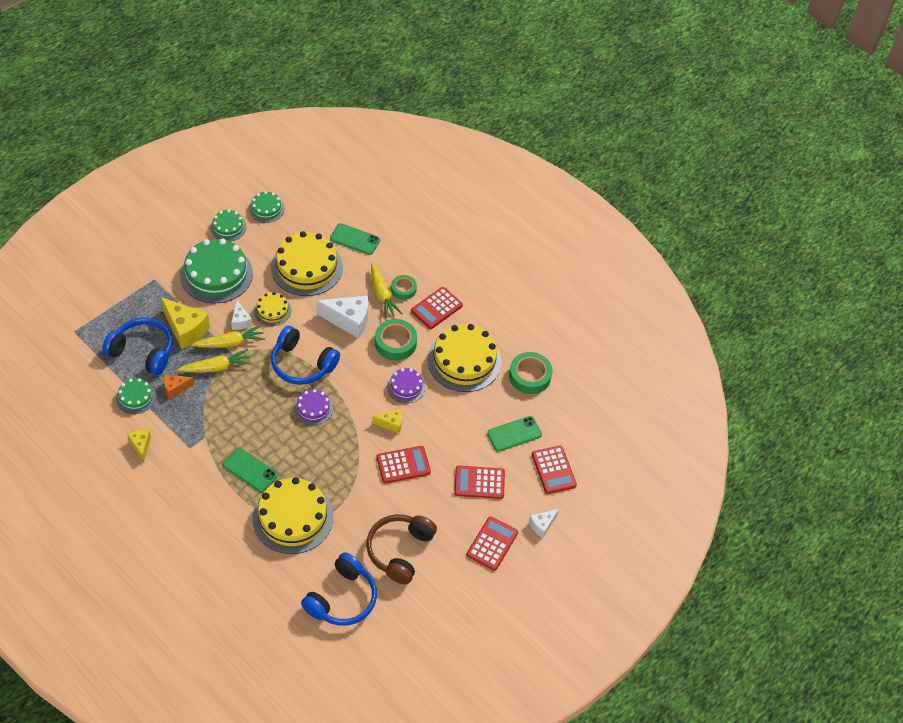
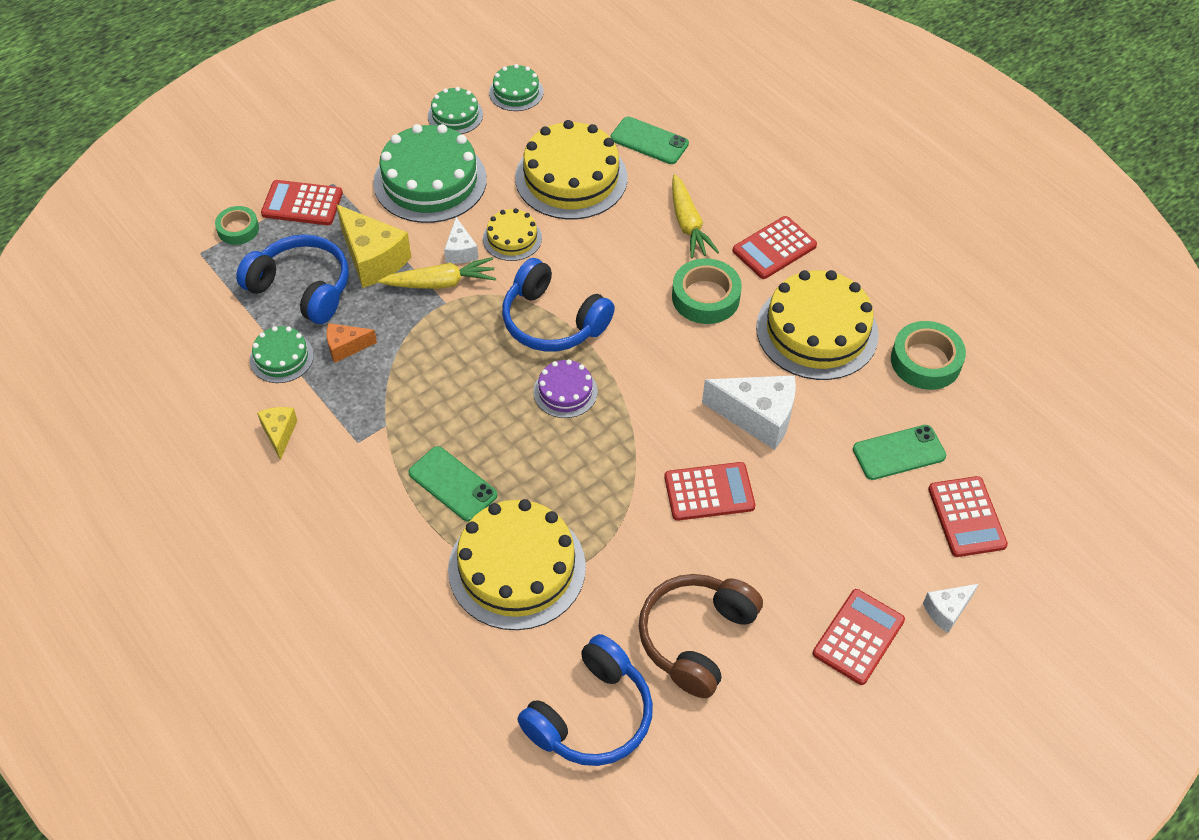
camera: 10 degrees right, 0 degrees up
(216, 367) = (415, 318): yellow carrot -> none
(349, 320) = (632, 259): white cheese -> white cheese (757, 417)
(391, 424) = (692, 424): yellow cheese -> none
(403, 289) = (722, 217): green tape -> green tape (238, 229)
(406, 387) = (719, 366): purple cake -> none
(479, 482) = (838, 530): red calculator -> red calculator (302, 203)

